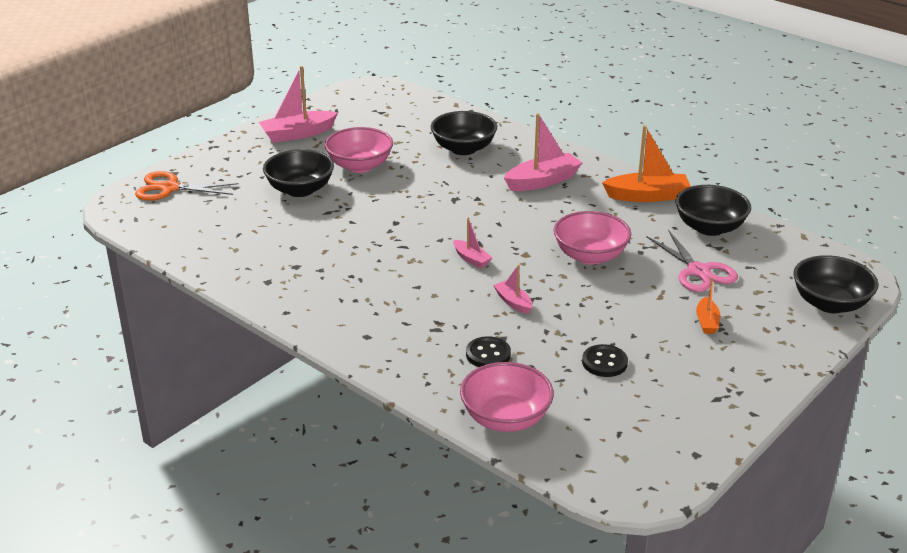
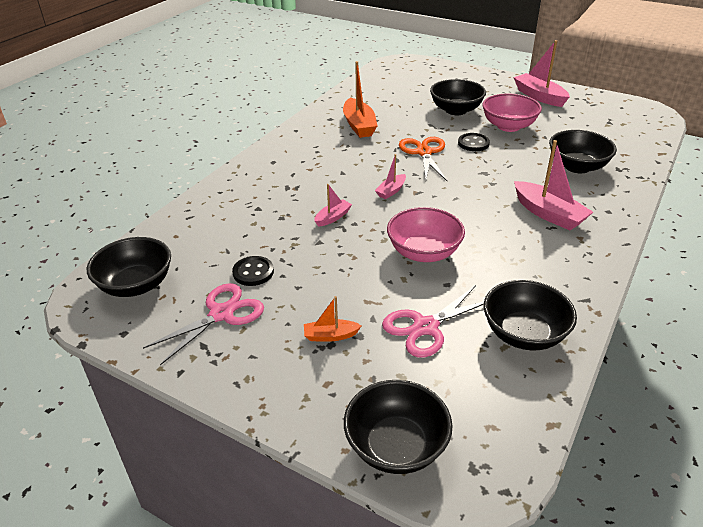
camera: 80 degrees right, 5 degrees up
(170, 188) = (430, 71): orange scissors -> orange scissors (424, 152)
(488, 354) = (257, 213): black button -> black button (473, 143)
(506, 418) = (177, 229): pink bowl -> none
(614, 449) = (136, 285): none -> black bowl
(647, 196) = (566, 283): orange boat -> orange boat (359, 125)
(671, 386) = (221, 314): none -> pink scissors

